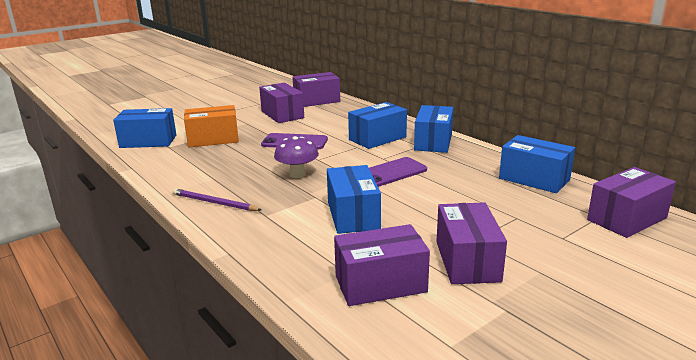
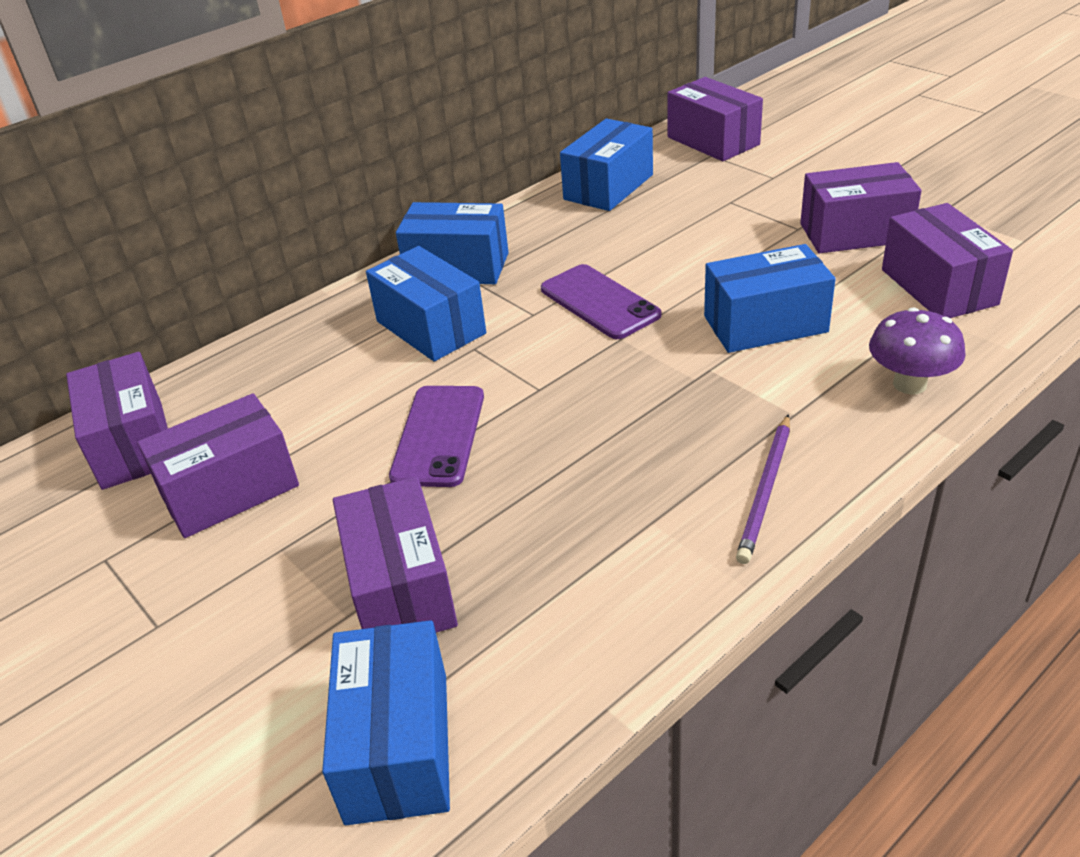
camera: 90 degrees left, 15 degrees up
(213, 139) = (401, 588): orange box -> purple box
(297, 174) = (616, 404): purple mushroom -> purple mushroom (909, 384)

